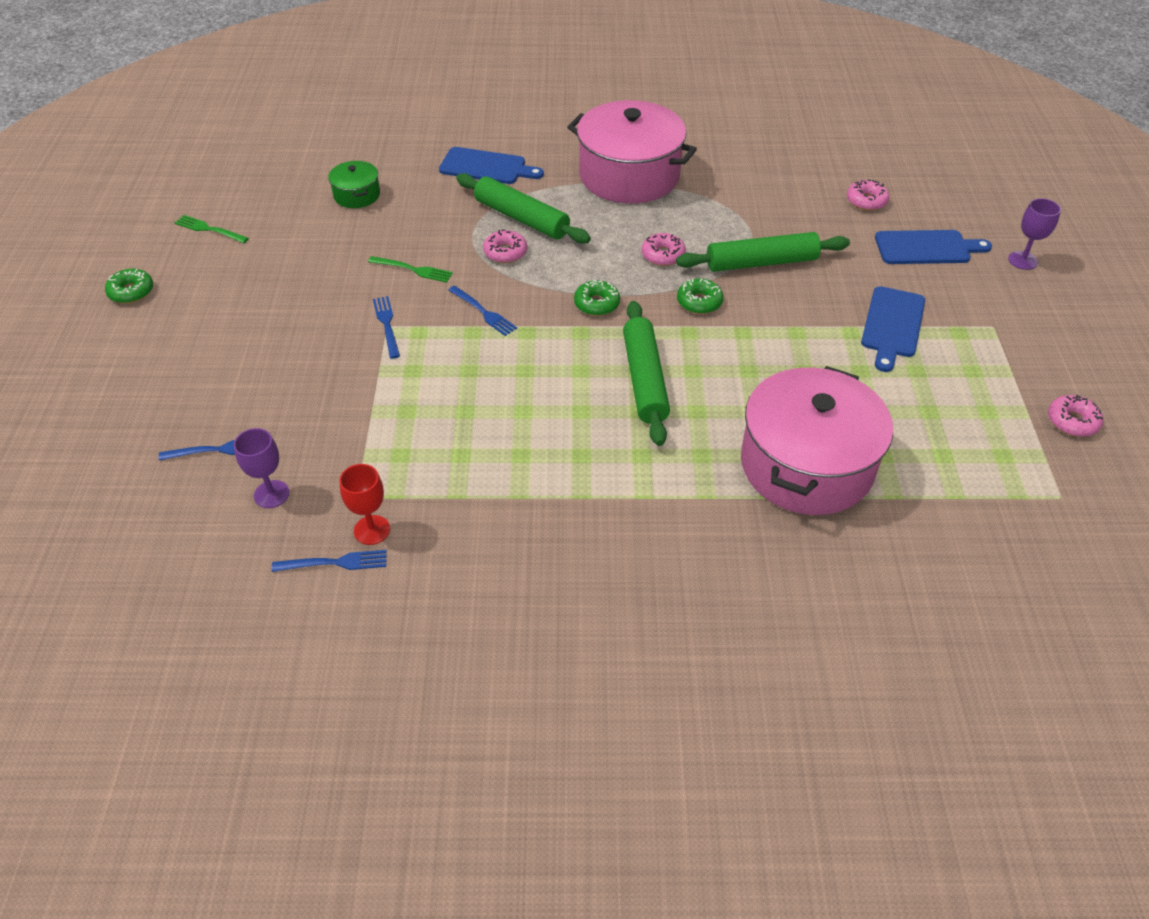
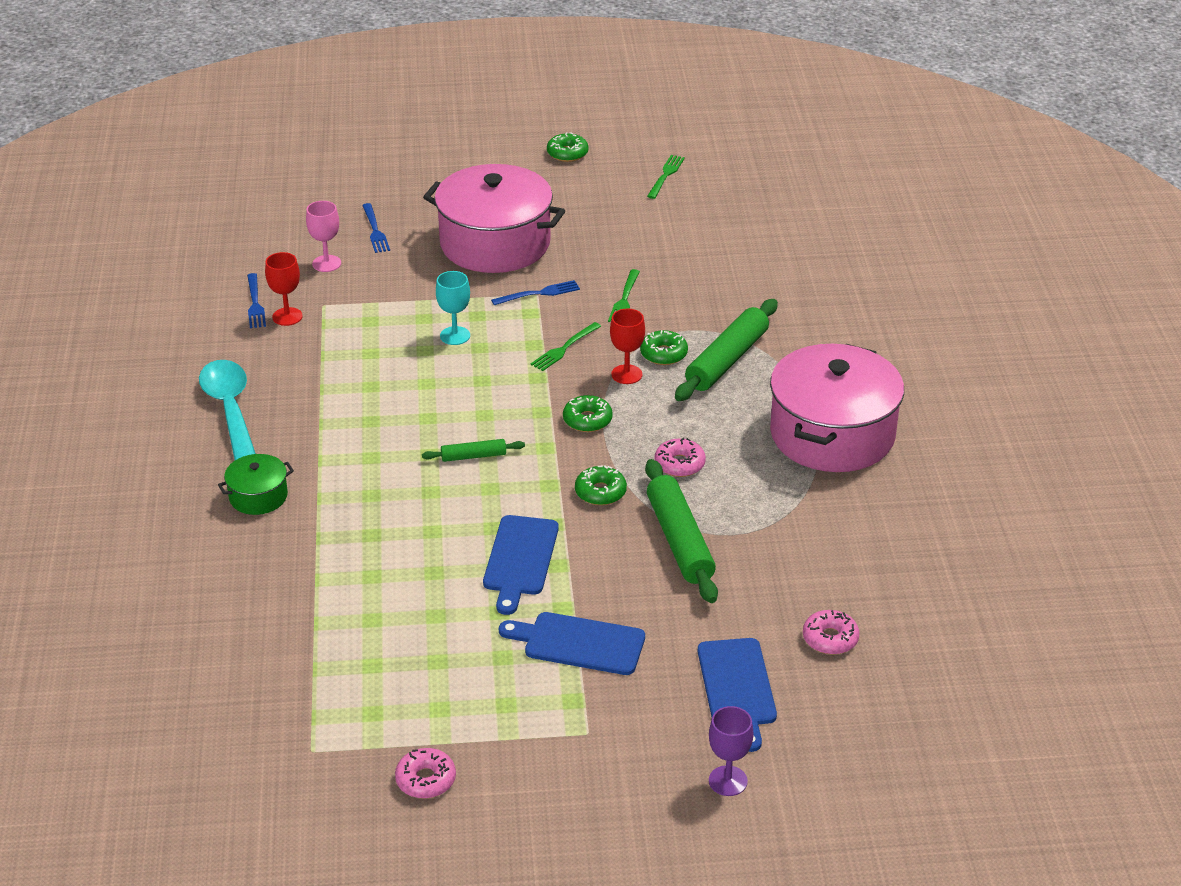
camera: 85 degrees right, 10 degrees down
(271, 494) = (326, 263): purple goblet -> pink goblet
(357, 195) = (743, 250): green pot -> green pot (258, 496)
(445, 387) = (455, 336): none -> turquoise goblet
(484, 312) = (564, 348): blue fork -> green fork
(486, 167) = (819, 328): blue cutting board -> blue cutting board (520, 559)
(505, 252) = (663, 354): pink donut -> green donut
(532, 276) = (626, 374): none -> red goblet
(544, 580) = (230, 409): none -> turquoise spoon
(644, 380) = (473, 456): green rolling pin -> green rolling pin, size x0.51
(806, 465) = (358, 564): pink pot -> pink pot (495, 243)

